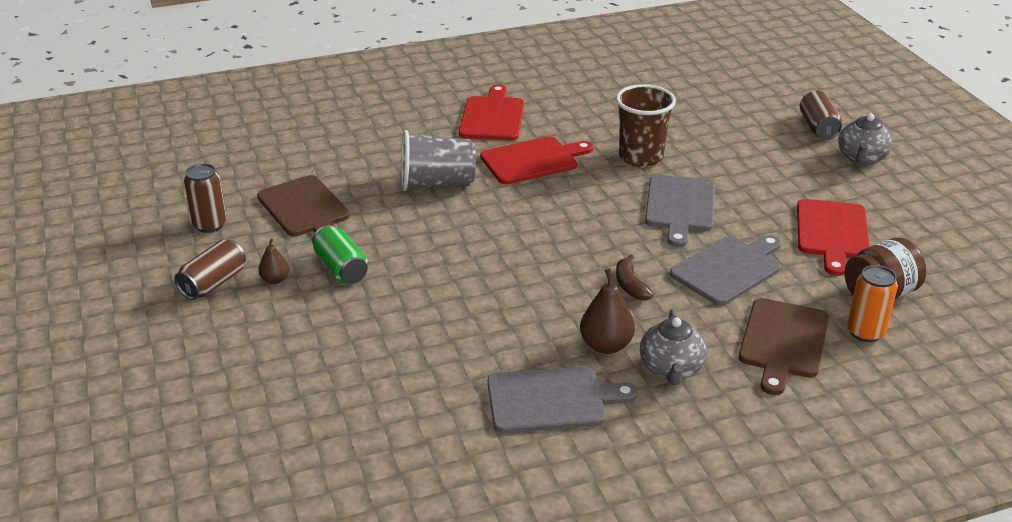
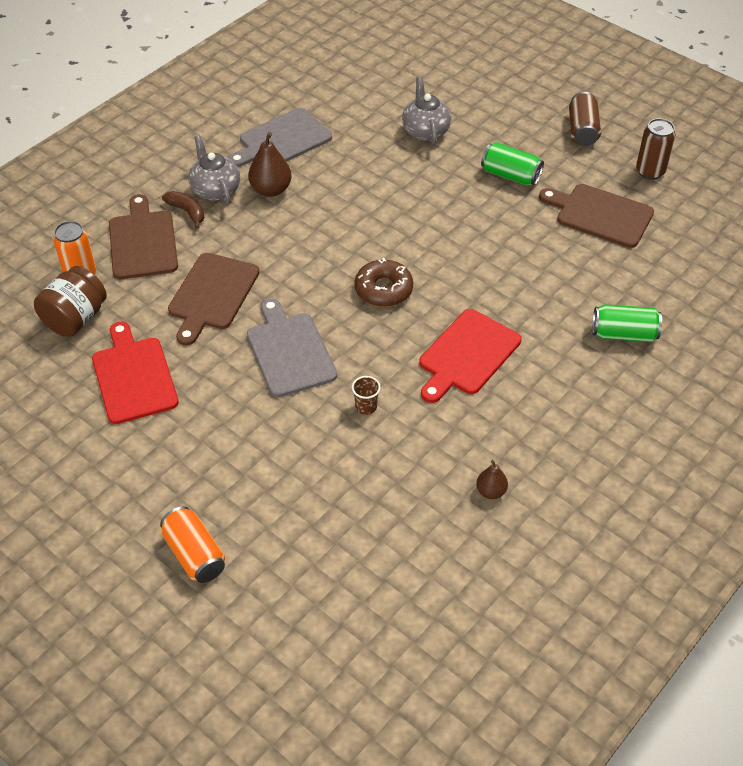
camera: 150 degrees right, 15 degrees up
(275, 280) = (545, 149): brown pear -> brown pear (491, 491)
(399, 135) = (624, 334): none -> green can
(436, 184) = (525, 286): grey cup -> none
(492, 117) = (562, 404): red cutting board -> none
(561, 221) = (383, 289): none -> brown donut
(630, 285) = (283, 246): brown banana -> brown banana (187, 212)
(641, 157) = (366, 407): brown cup -> brown cup, size x0.42
(729, 269) = (212, 295): grey cutting board -> brown cutting board
(818, 127) = (195, 554): brown can -> orange can
(861, 158) = (129, 513): grey teapot -> grey teapot (425, 131)

